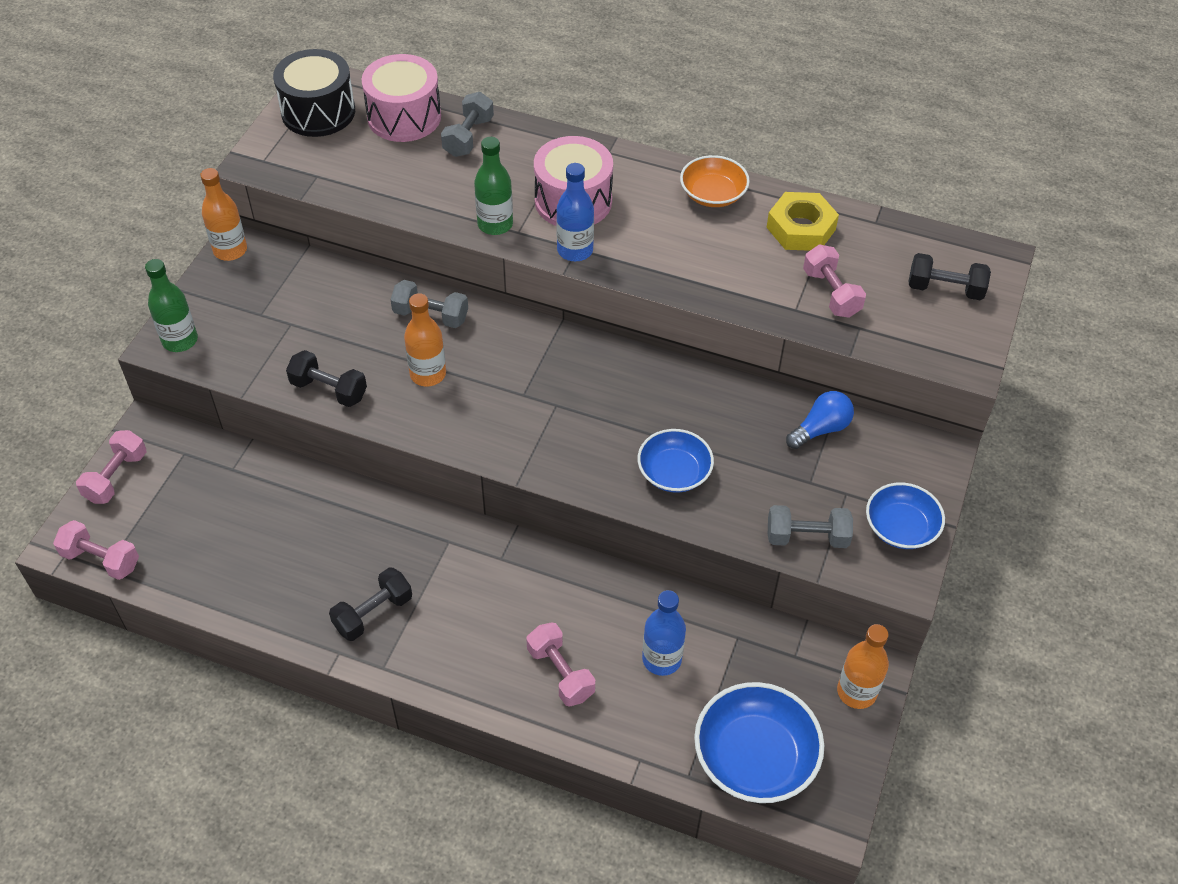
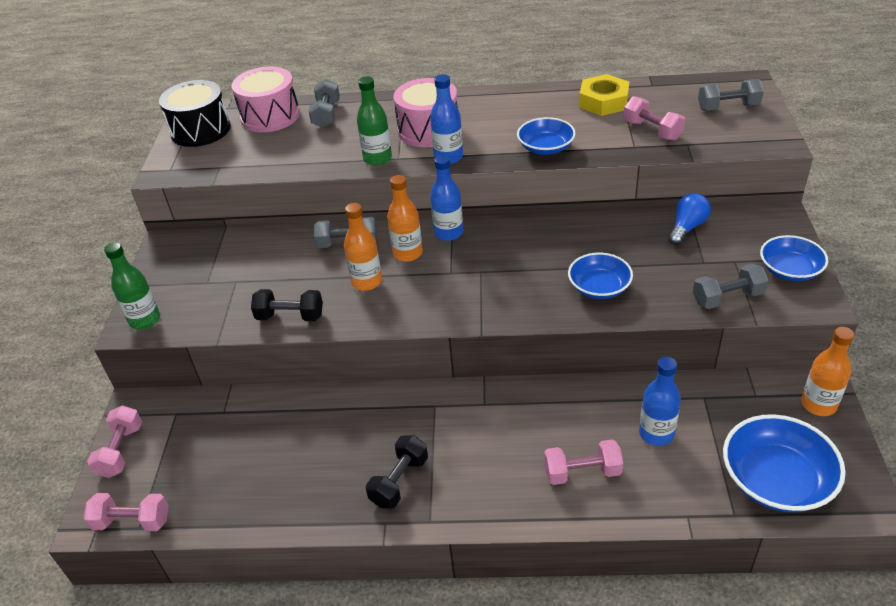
camera: 15 degrees left, 10 degrees down
(230, 250) = (161, 248): orange bottle -> orange bottle (408, 253)
(547, 340) = (448, 233): none -> blue bottle
(560, 673) = (582, 472): pink dumbbell -> pink dumbbell turned 45 degrees counterclockwise
(692, 275) = (545, 148): none -> blue bowl
(713, 194) = (528, 99): orange bowl -> none
(945, 289) = (728, 107): black dumbbell -> grey dumbbell

